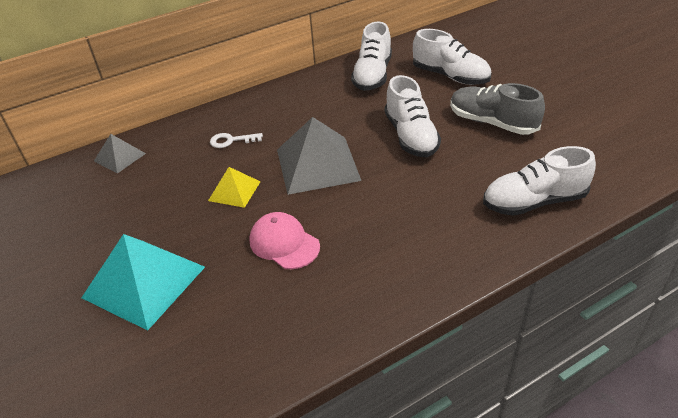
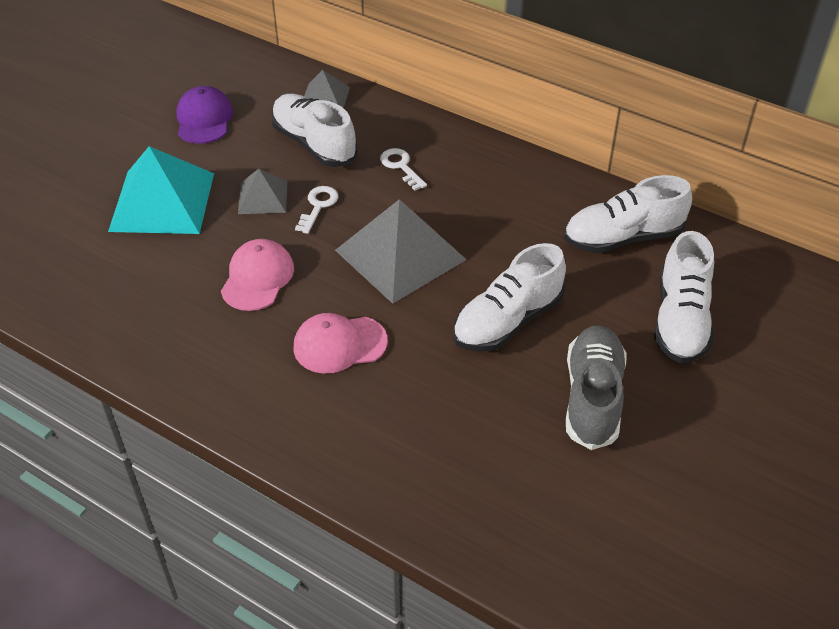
camera: 60 degrees right, 5 degrees up
(68, 230) = (204, 119): none -> purple cap
(197, 218) = (263, 197): none -> grey pyramid
(234, 191) = (318, 206): yellow pyramid -> white key
(383, 216) = (339, 344): none -> pink cap
(534, 202) = (442, 484): white shoe -> white shoe (314, 144)

